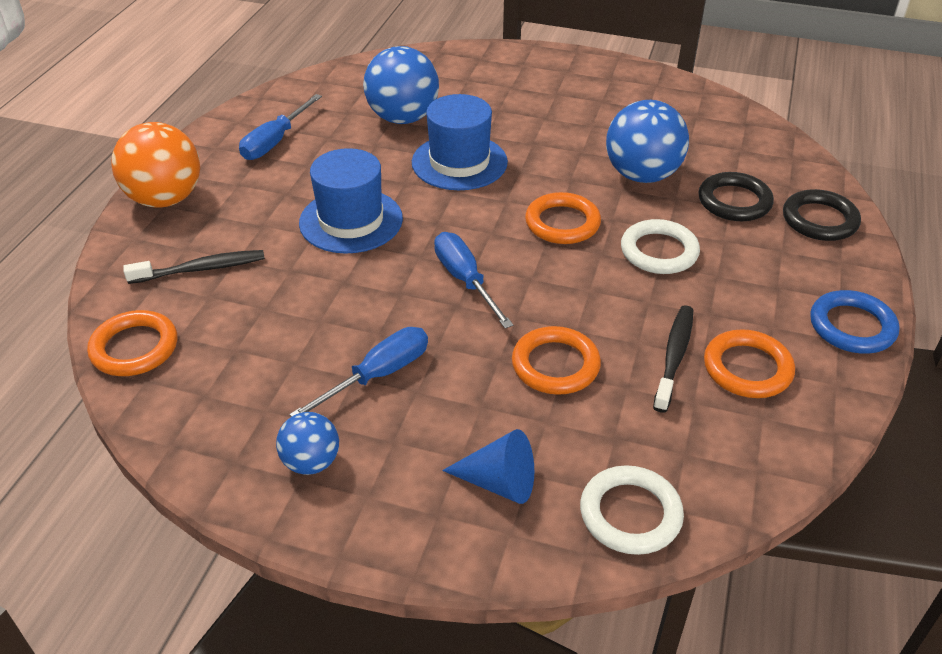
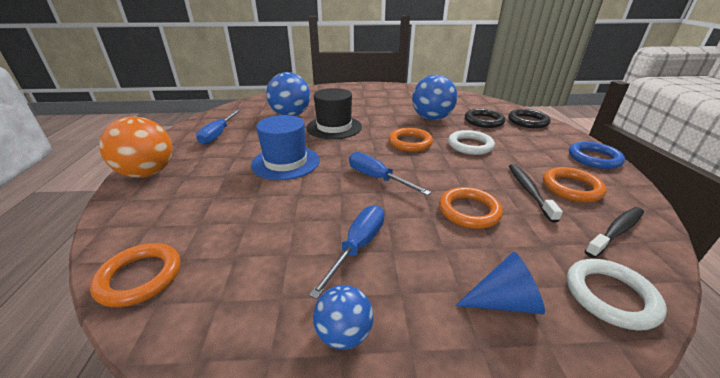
camera: 20 degrees left, 10 degrees down
(201, 269) = (187, 208): black toothbrush -> black toothbrush (616, 231)
(459, 162) = (334, 127): blue hat -> black hat

